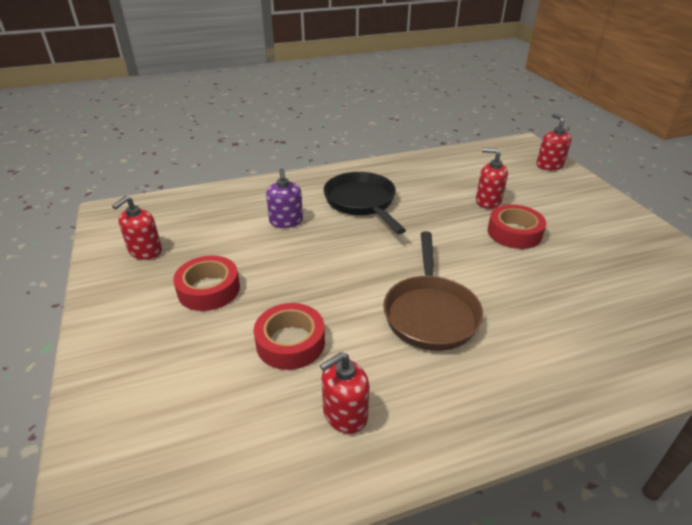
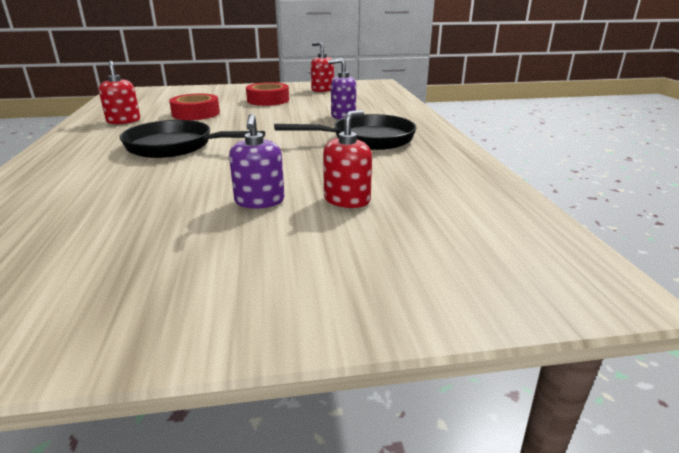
camera: 100 degrees right, 10 degrees down
(430, 313) = (175, 146): brown pan -> black pan
(514, 233) = (259, 201): red tape -> purple soap dispenser
(549, 165) = (482, 291): red soap dispenser -> none

